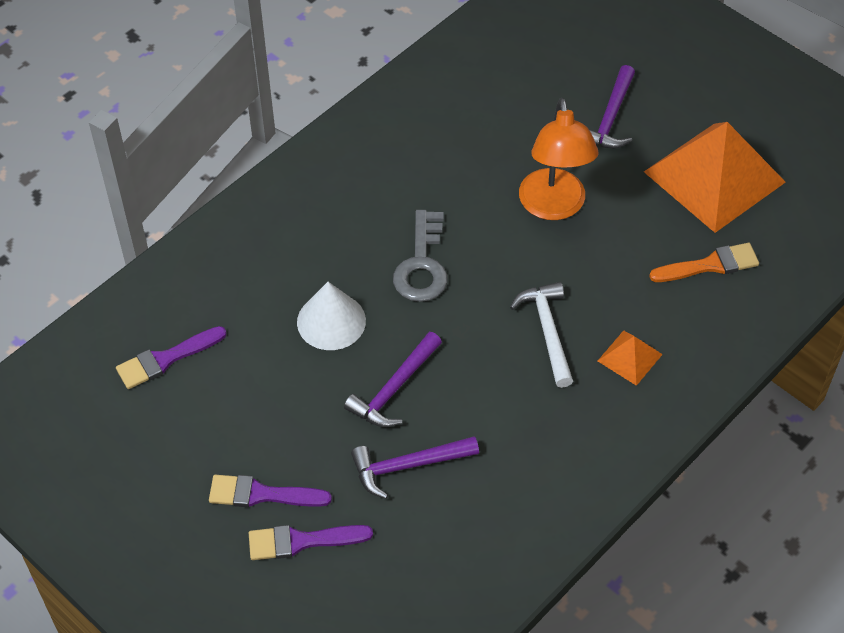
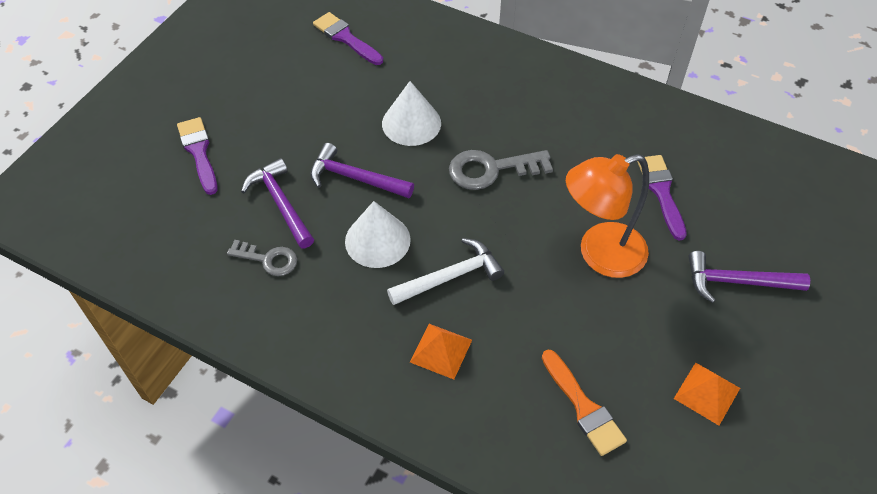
camera: 75 degrees right, 0 degrees up
(262, 494) = (237, 119): purple brush -> purple brush (661, 192)
(482, 488) = (268, 259): none -> grey key
(485, 384) = (377, 240): none -> white cone
(714, 176) = (707, 393): orange pyramid -> orange pyramid, size x0.43

